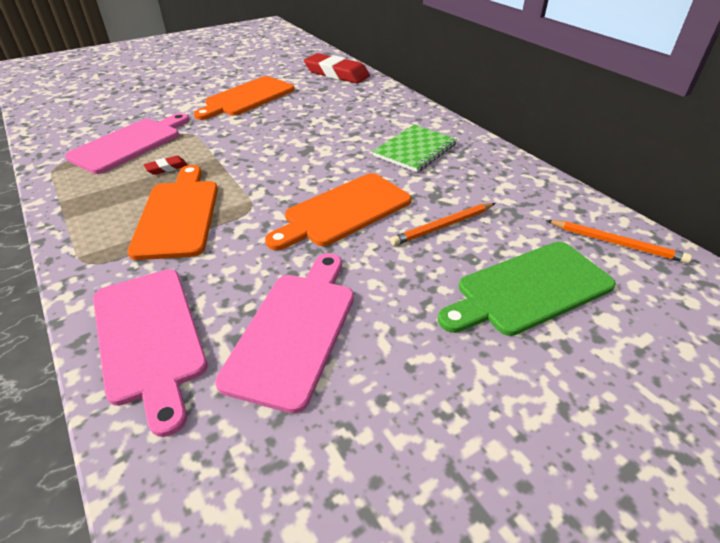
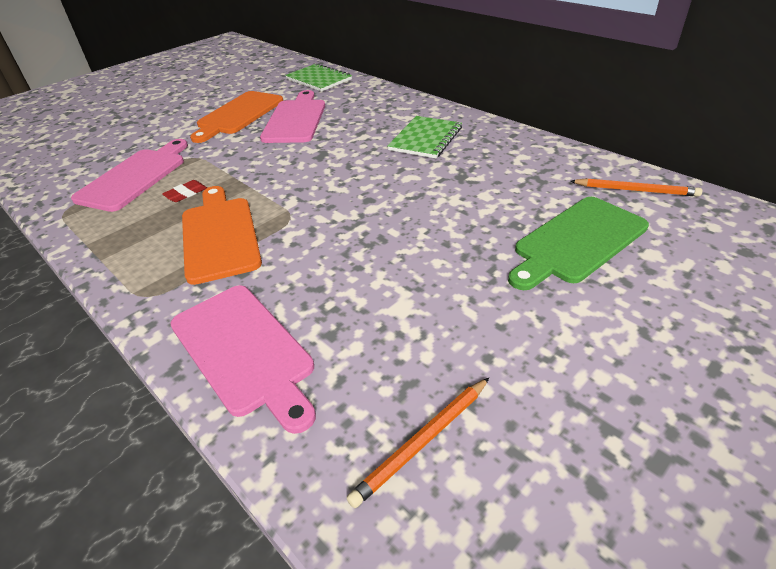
camera: 10 degrees left, 0 degrees up
(294, 330) = (382, 316): pink cutting board -> pink cutting board (295, 119)
(336, 73) = (319, 79): red eraser -> green notebook
(343, 211) = (382, 204): orange cutting board -> none
(443, 226) = (480, 202): orange pencil -> orange pencil (423, 441)

